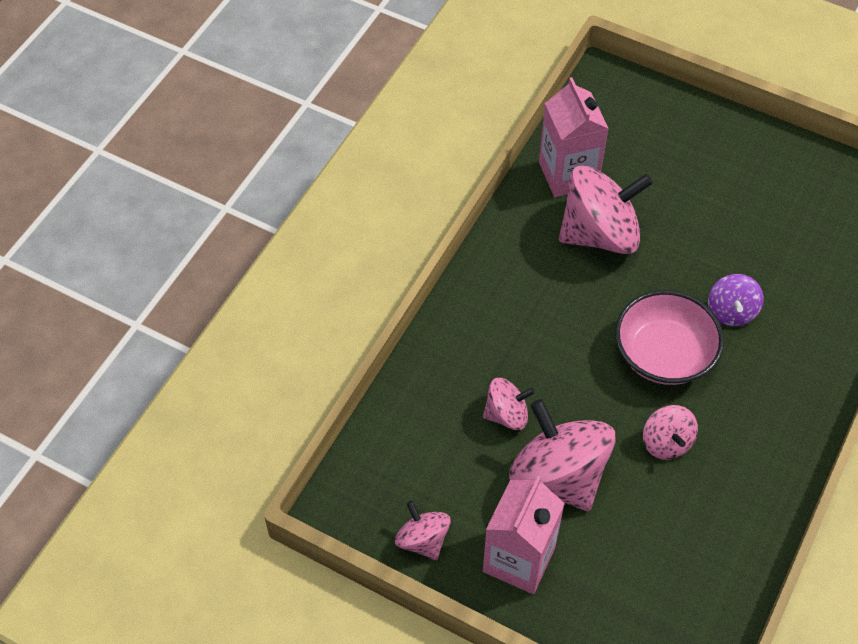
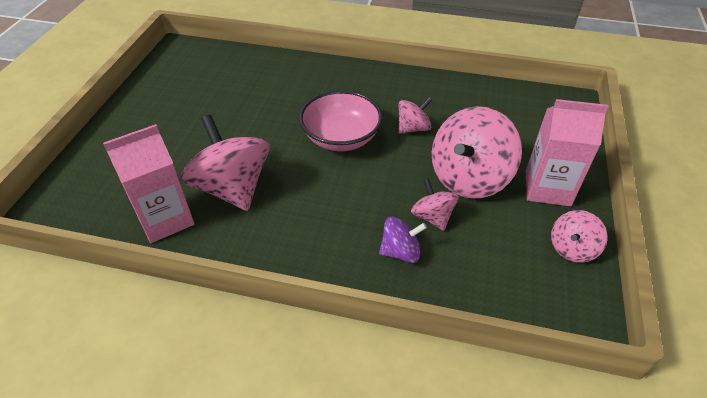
camera: 105 degrees left, 10 degrees down
(731, 311) = (293, 110): purple spinning top -> purple spinning top (400, 252)

